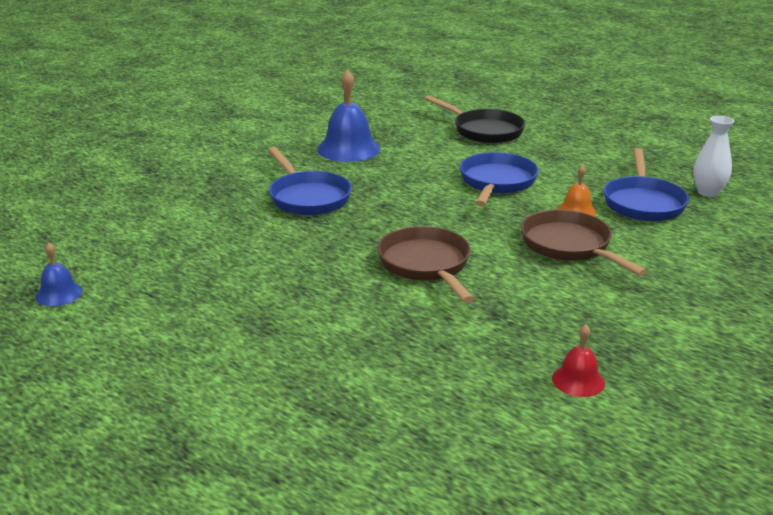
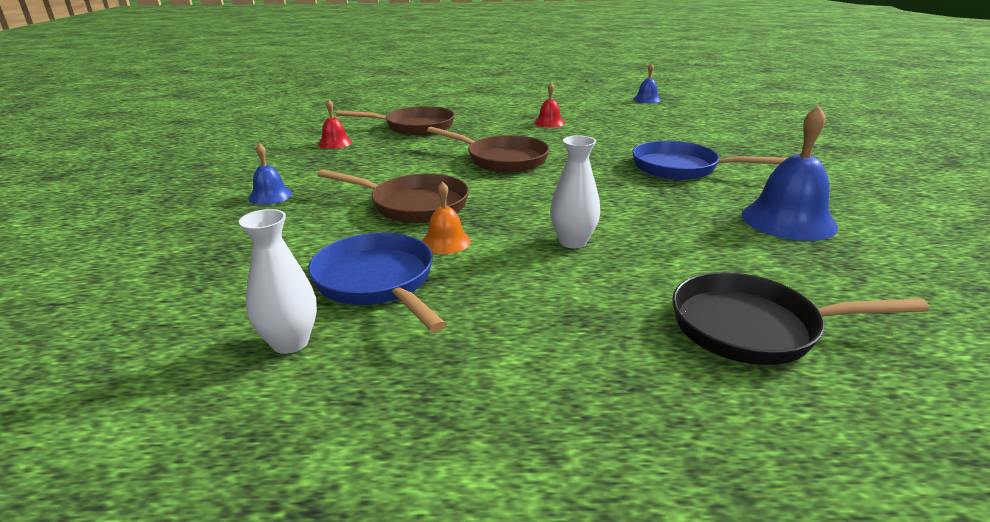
camera: 140 degrees right, 0 degrees up
(271, 302) = (549, 122): none -> red bell
(439, 373) = (414, 127): none -> brown pan
(496, 182) = (573, 242): blue pan -> white vase
(695, 307) = (270, 196): none -> blue bell

